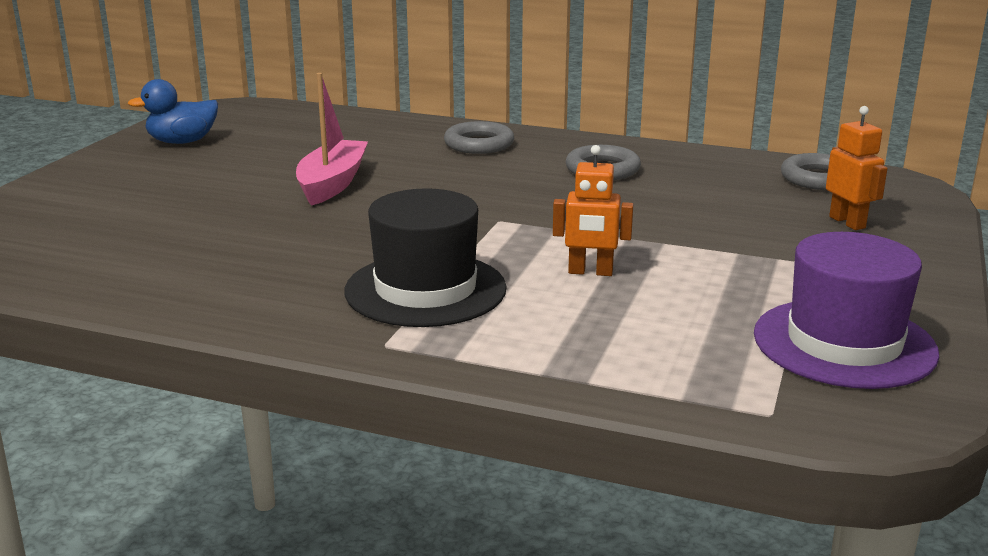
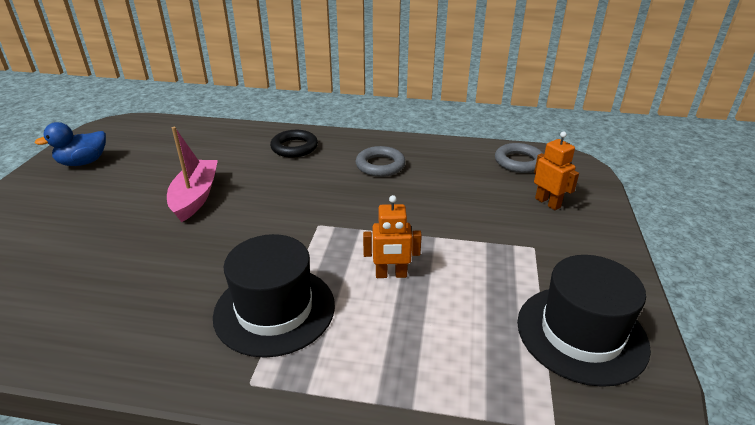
camera: 10 degrees left, 10 degrees up
(479, 144) = (294, 147): grey ring -> black ring
(844, 343) = (581, 333): purple hat -> black hat

